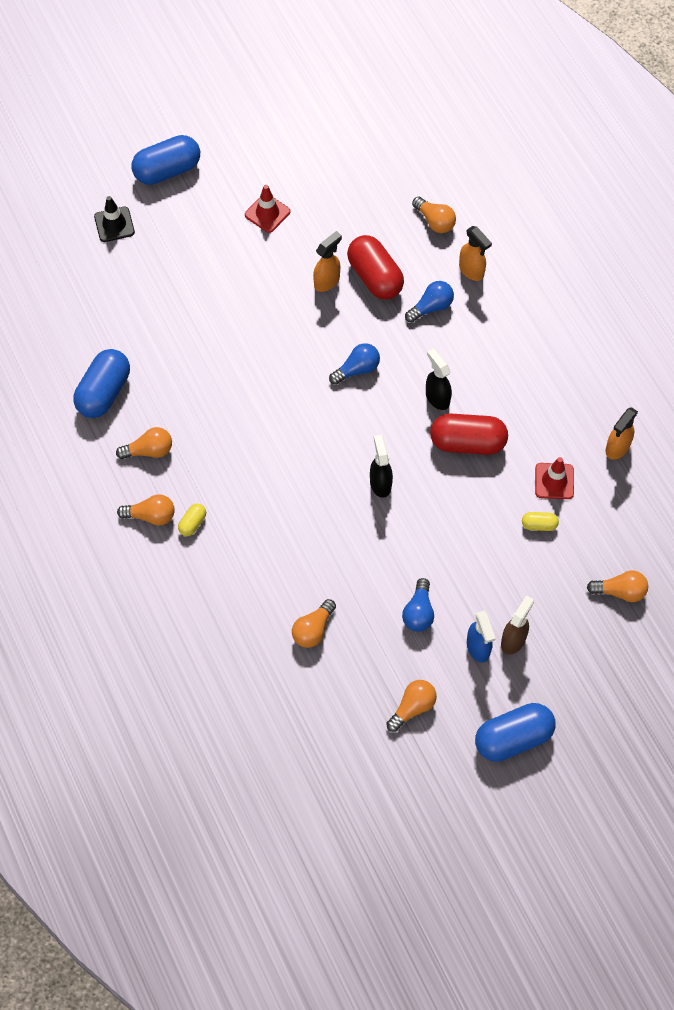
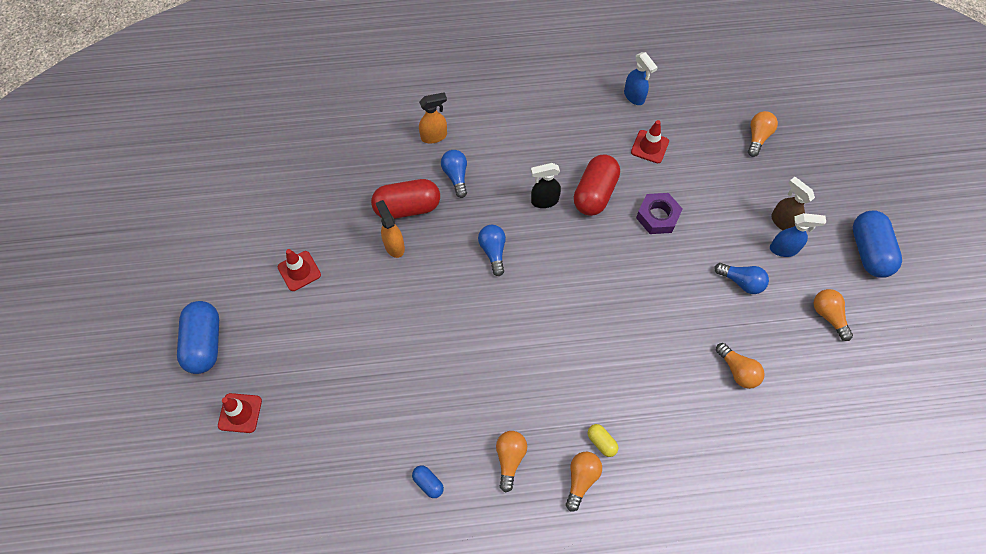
camera: 70 degrees left, 0 degrees up
(104, 392) = (428, 483): blue capsule -> blue capsule, size x0.47
(114, 224) = (240, 413): black traffic cone -> red traffic cone
(380, 483) = (611, 270): black spray bottle -> none
(434, 221) = (374, 146): orange light bulb -> none
(465, 511) = (657, 216): none -> purple nut
(539, 525) = (685, 170): yellow capsule -> none
(617, 448) = (634, 97): orange spray bottle -> blue spray bottle

